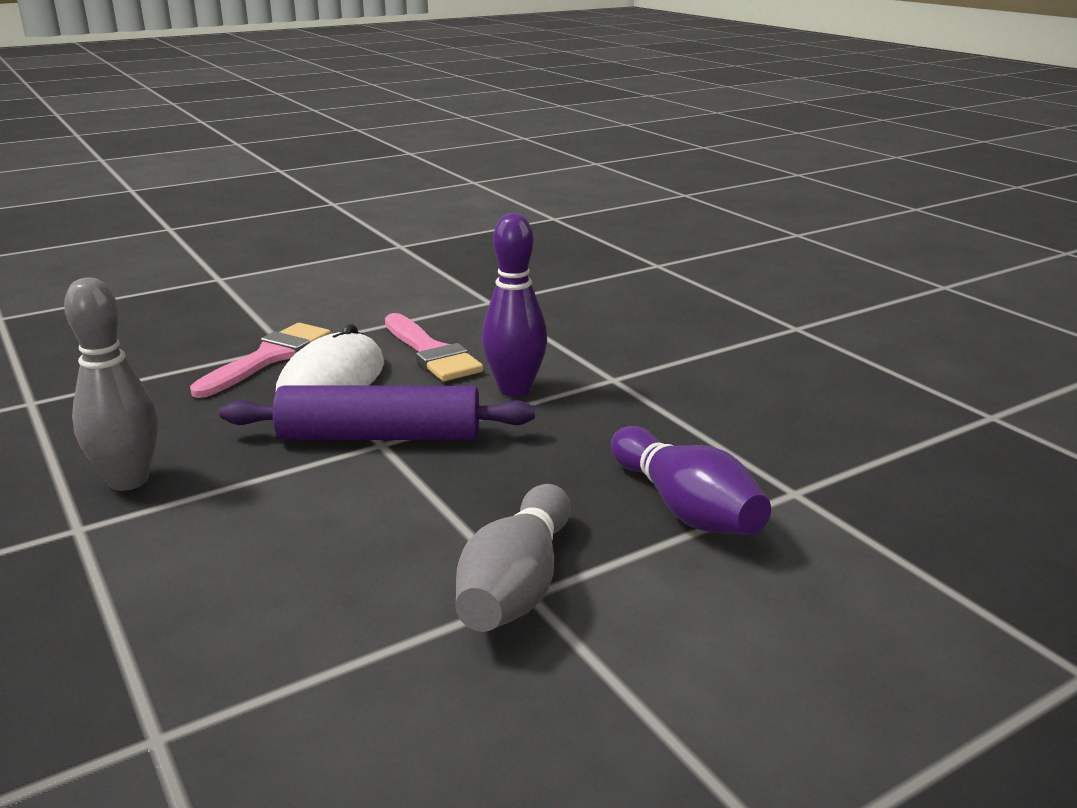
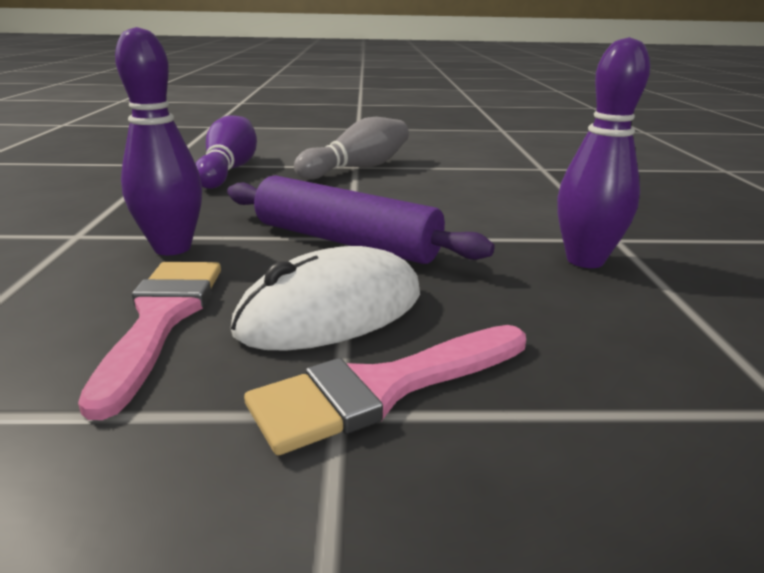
camera: 150 degrees left, 0 degrees up
(128, 480) = (585, 260): grey bowling pin -> purple bowling pin

